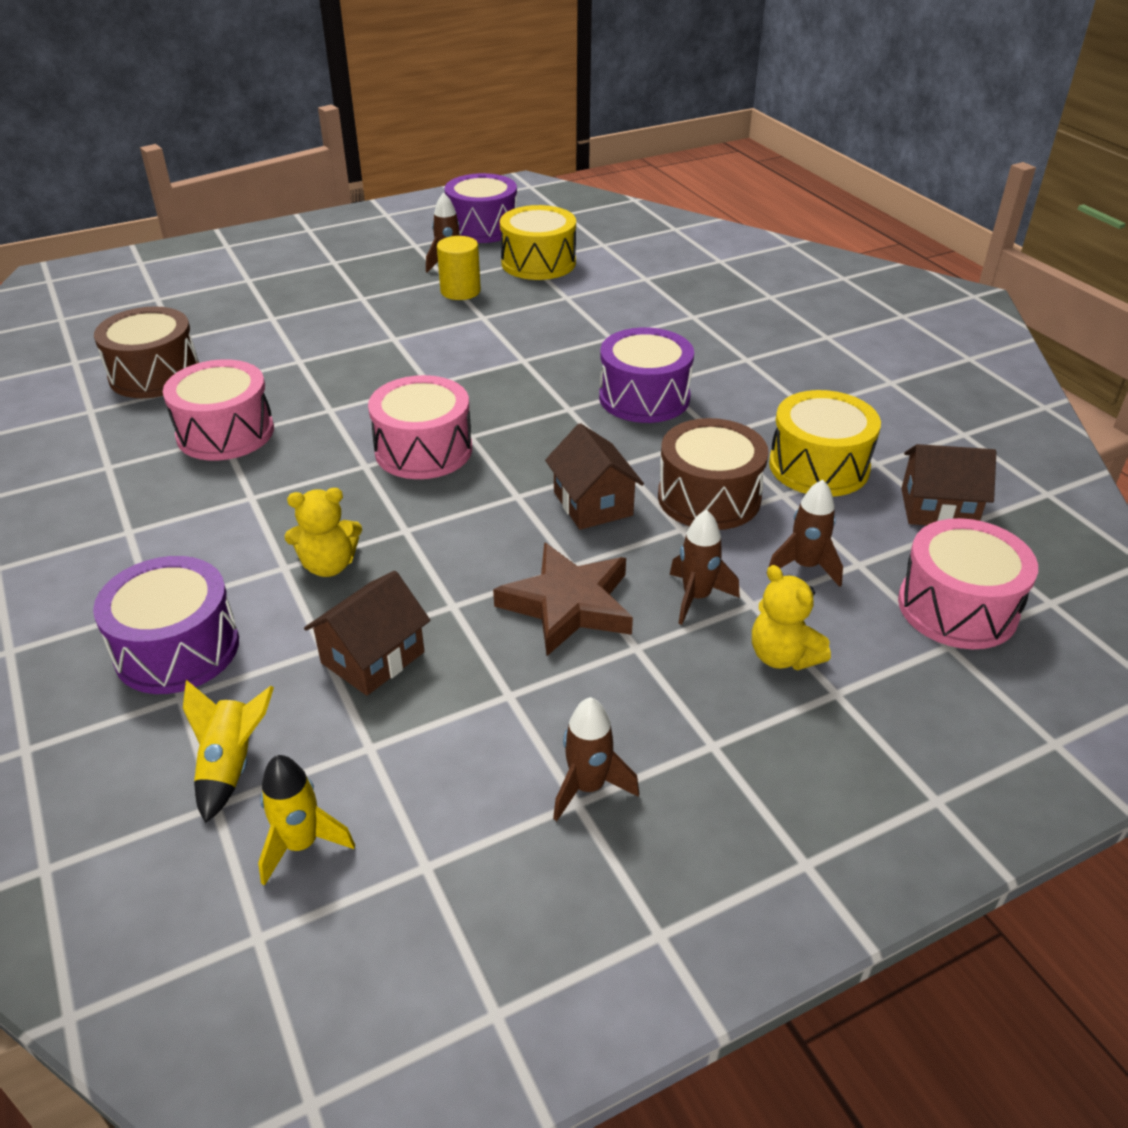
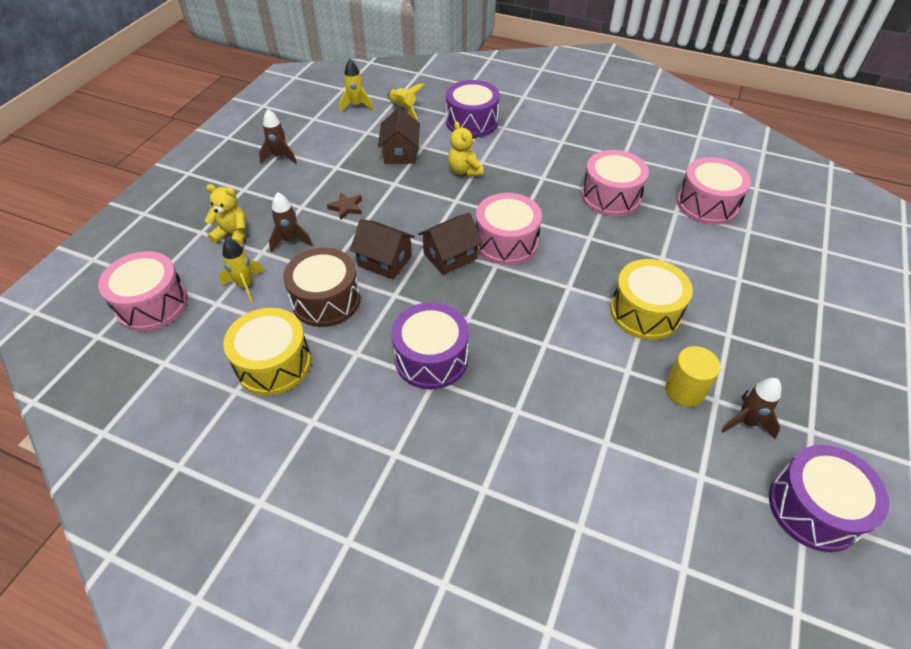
camera: 140 degrees right, 10 degrees up
(155, 374) = (707, 204): brown drum -> pink drum
(329, 565) = (464, 171): yellow teddy bear -> yellow teddy bear turned 60 degrees counterclockwise
(538, 263) = (690, 481): yellow drum -> yellow drum (645, 312)
(568, 605) = (346, 208): brown star -> brown star, size x0.49
(805, 566) = (245, 285): brown rocket -> yellow rocket
(938, 508) = (180, 372): brown house -> brown house (450, 256)

